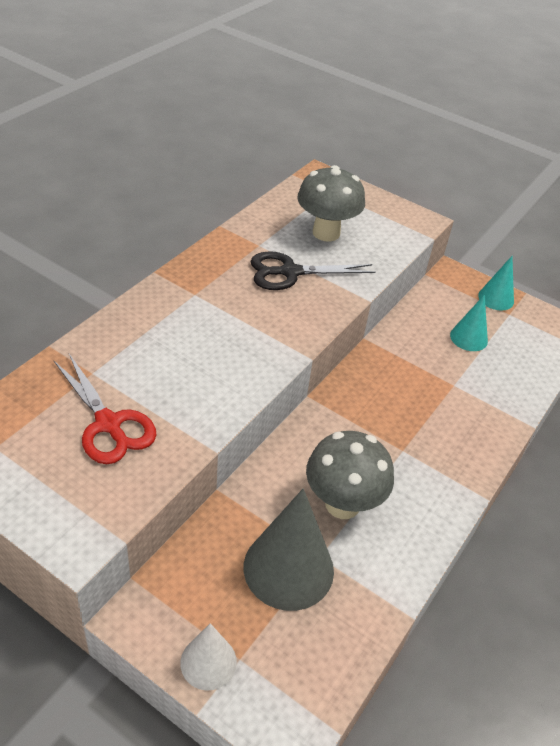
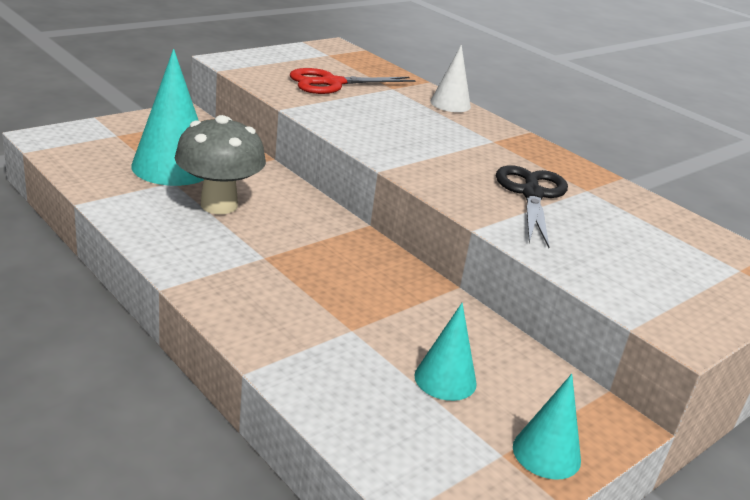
camera: 105 degrees right, 15 degrees down
(208, 662) = (125, 125): white cone -> white cone (450, 104)
(288, 568) = (173, 167): grey cone -> turquoise cone
(326, 233) = (623, 238): grey mushroom -> none

